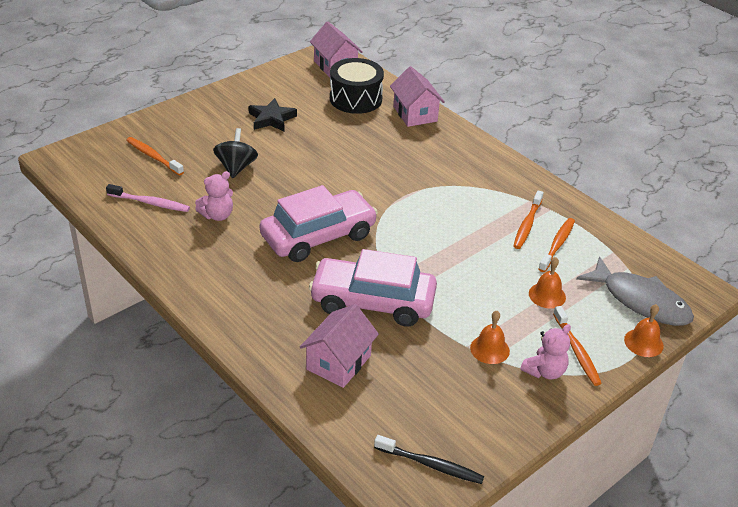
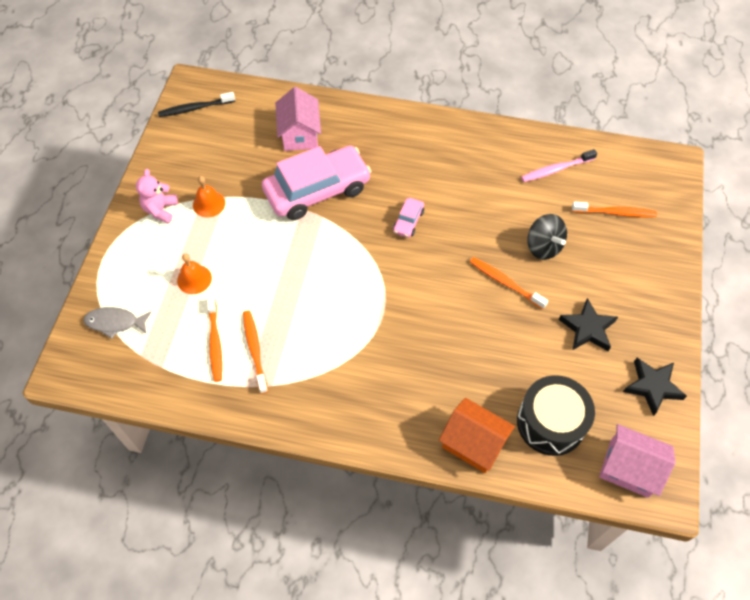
camera: 145 degrees right, 20 degrees up
(217, 215) = (498, 191): pink teddy bear -> none
(272, 81) = (652, 387): none -> black star
(318, 236) = (408, 221): pink car -> pink car, size x0.42
(415, 114) = (473, 443): pink house -> orange house
(577, 351) = (145, 241): orange toothbrush -> orange toothbrush (505, 283)
(640, 301) = (115, 322): grey fish -> grey fish, size x0.59
(643, 342) = (97, 280): orange bell -> none

